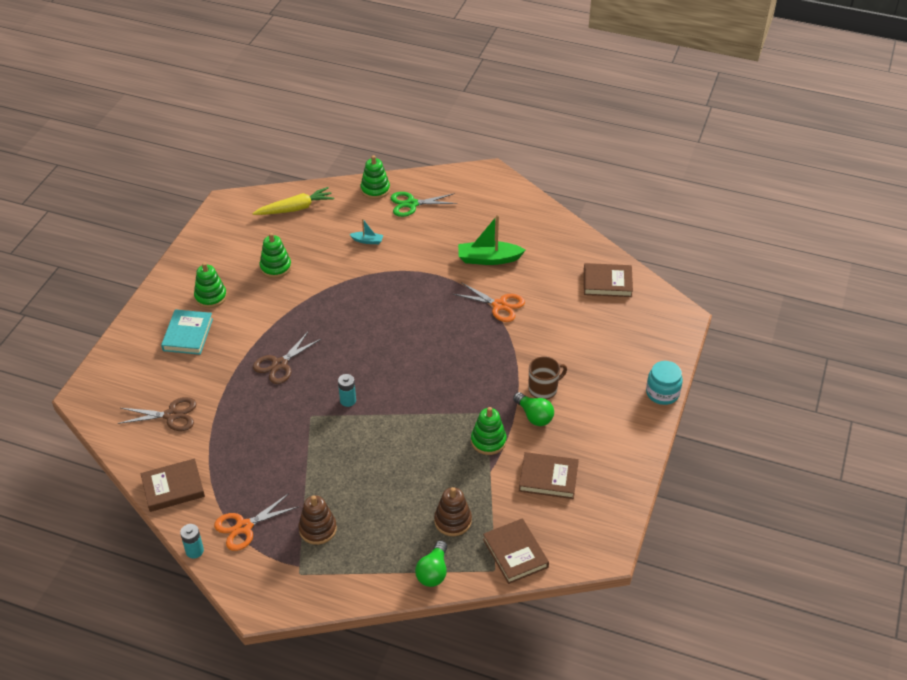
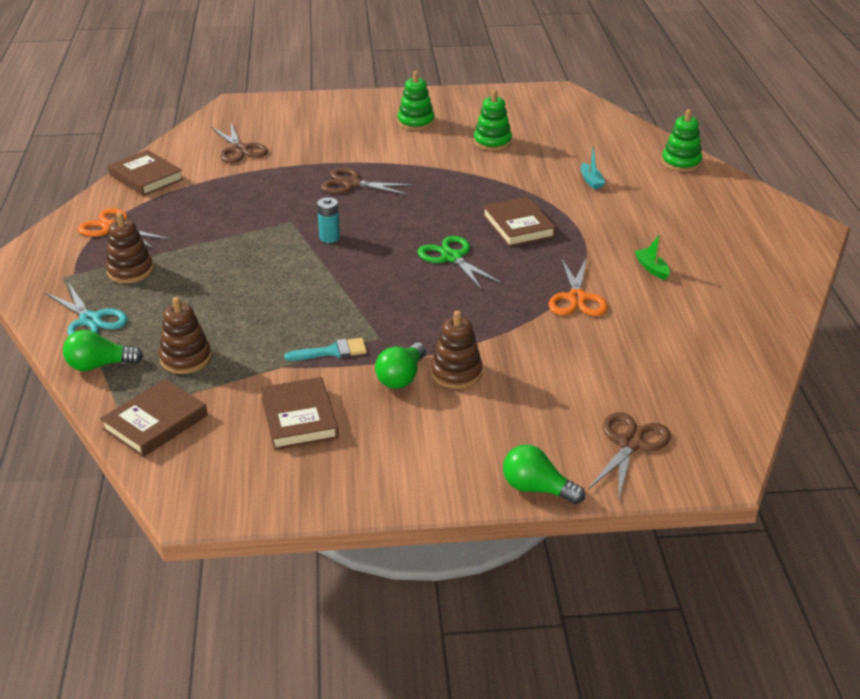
camera: 65 degrees right, 10 degrees down
(188, 334) = (353, 126): turquoise book -> none
(194, 551) = (70, 211): turquoise battery -> none
(295, 208) = (593, 127): yellow carrot -> none
(372, 567) = (90, 320): none -> turquoise scissors
(411, 204) = (685, 191): green scissors -> green scissors (452, 257)
(488, 259) = (651, 268): green boat -> green boat, size x0.51
(488, 441) = (332, 351): green stacking toy -> turquoise brush
(543, 389) = (456, 373): brown mug -> brown stacking toy
(607, 283) = (713, 378): brown book -> brown book (518, 226)
(645, 340) = (630, 444): none -> brown scissors
(662, 393) = (537, 489): turquoise jar -> green light bulb

